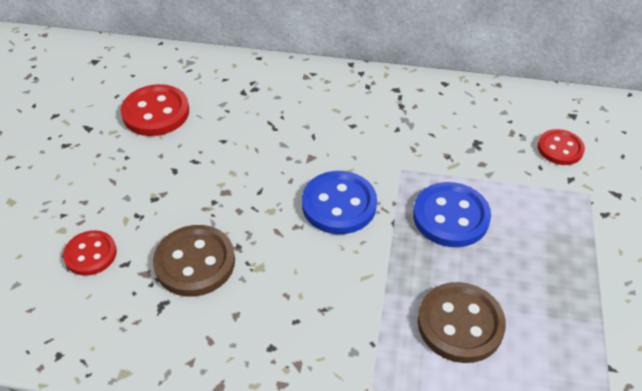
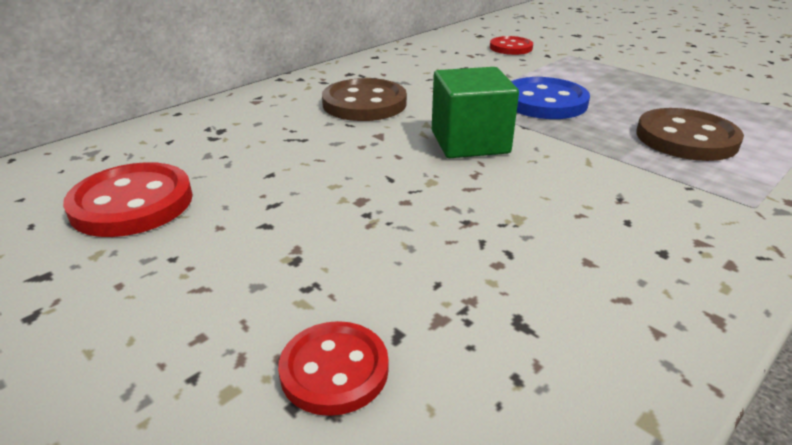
camera: 55 degrees left, 15 degrees down
(195, 262) = (463, 263): brown button -> brown button (364, 103)
(339, 204) = (469, 142): blue button -> green cube

